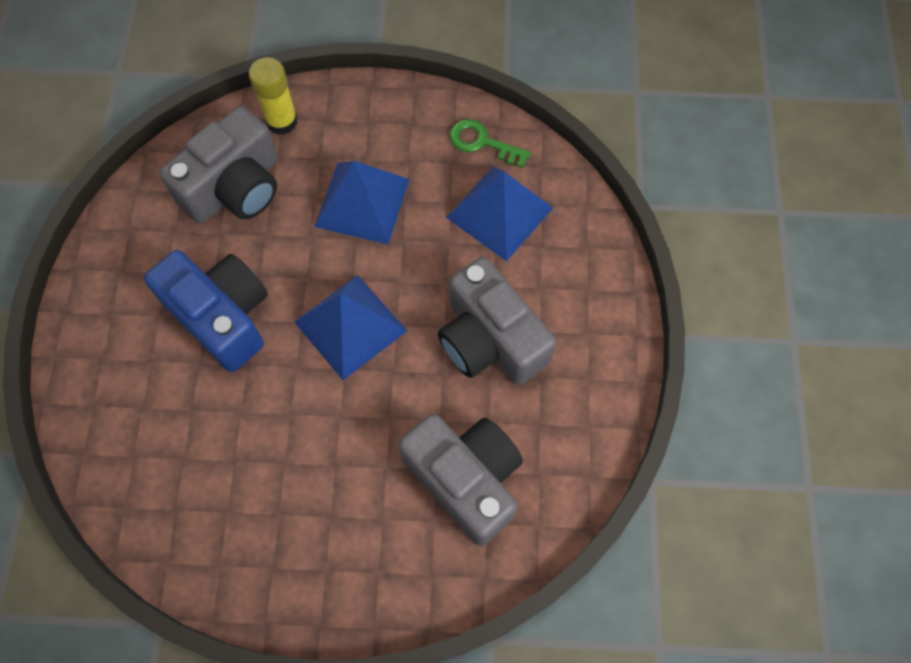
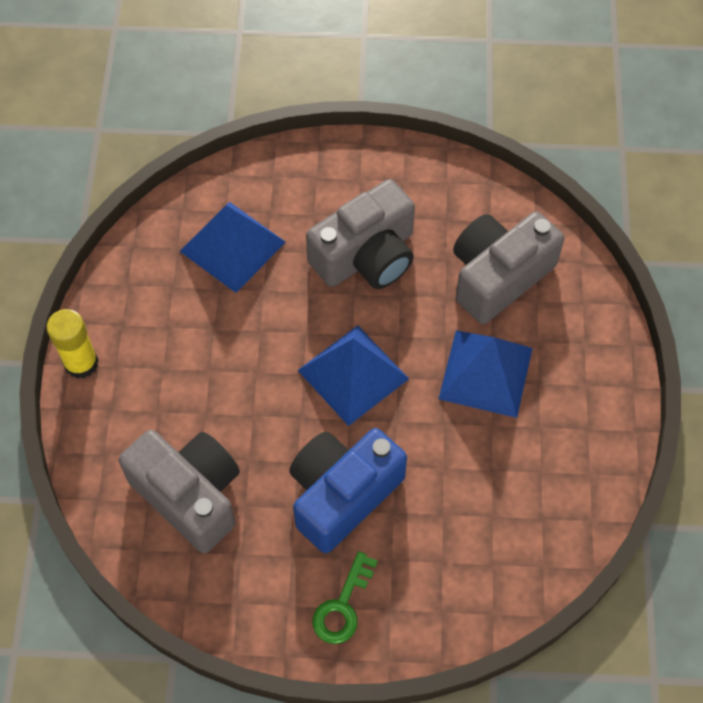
camera: 90 degrees left, 5 degrees down
(282, 121) = (107, 453): yellow glue stick -> yellow glue stick (81, 363)
(362, 202) = (215, 368): blue pyramid -> blue pyramid (486, 373)
(482, 142) = (151, 260): green key -> green key (342, 606)

